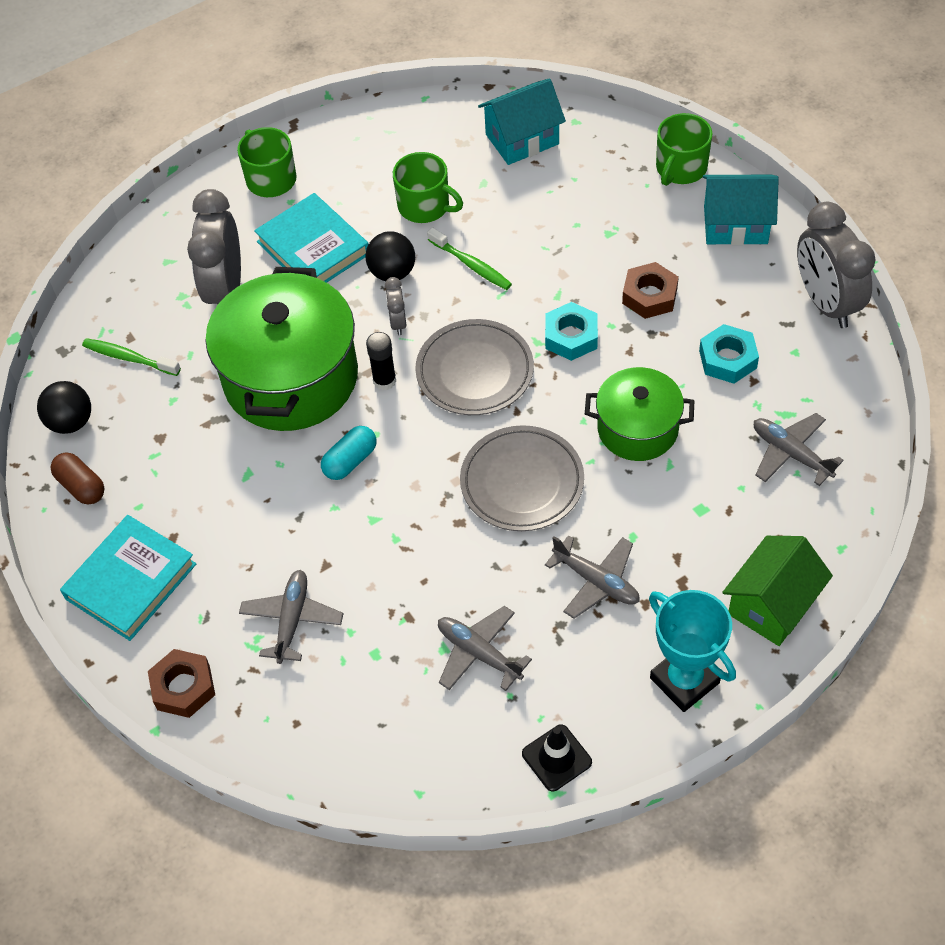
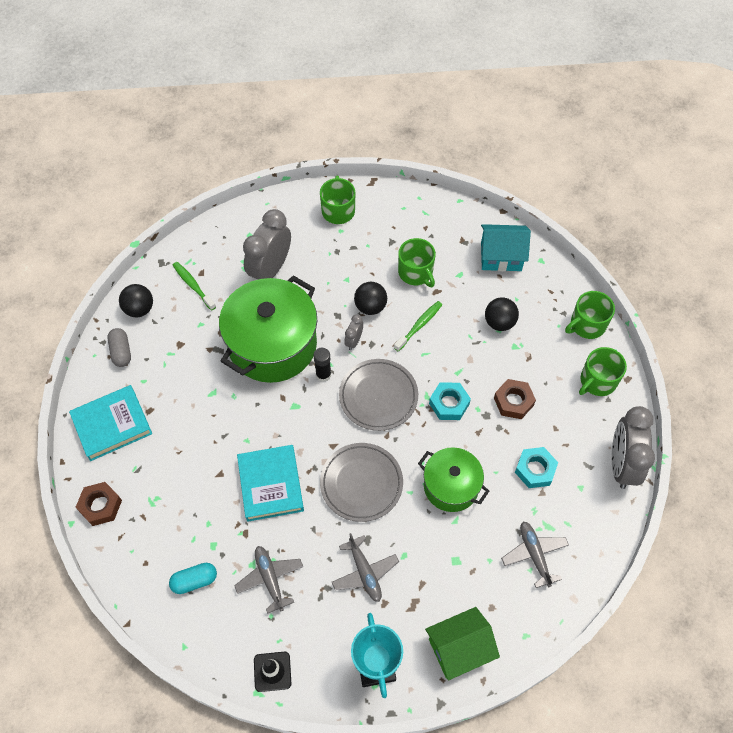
camera: 25 degrees right, 5 degrees up
(81, 486) = (121, 352): brown capsule -> grey capsule
(292, 620) = (181, 498): grey plane -> none
(313, 248) = (335, 267): turquoise book -> turquoise book (271, 485)
(350, 461) = (273, 416): turquoise capsule -> turquoise capsule (194, 581)
(471, 265) = (419, 325): green toothbrush -> green toothbrush turned 120 degrees counterclockwise
(571, 215) = (499, 322): none -> black ball
(735, 225) = (597, 381): turquoise house -> green mug

